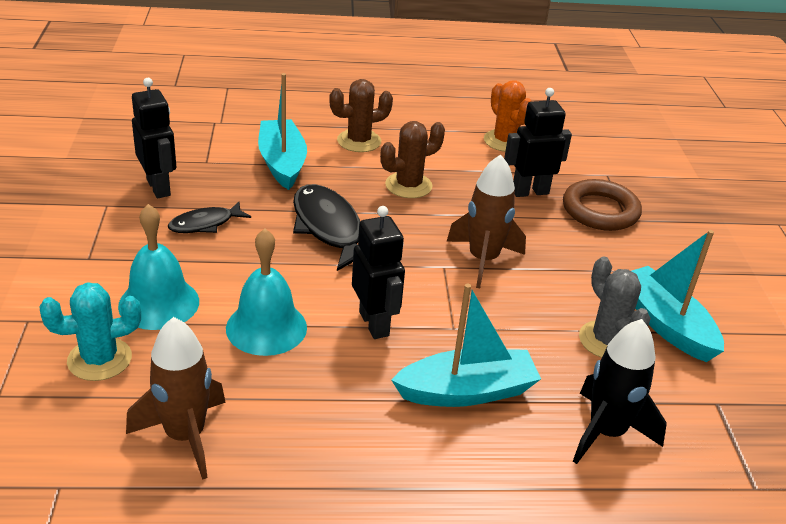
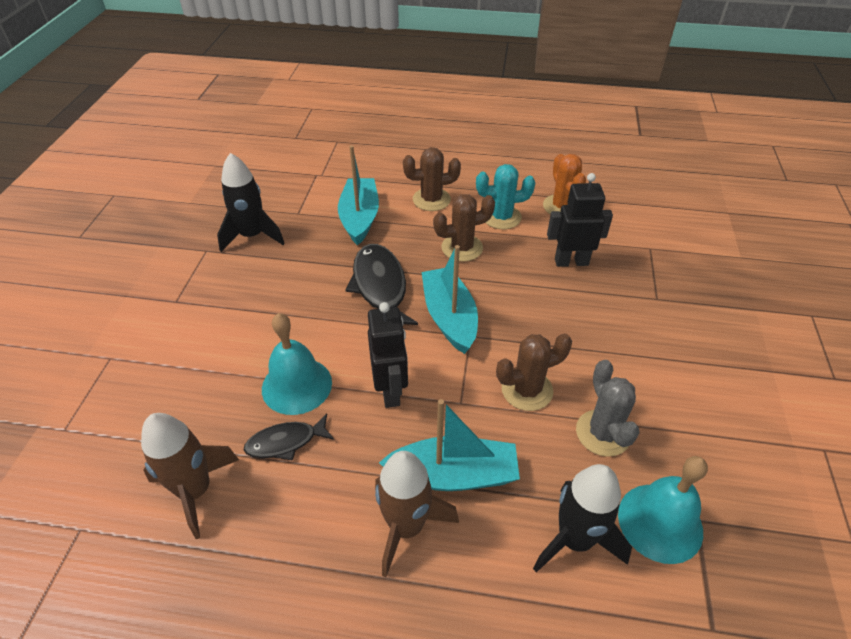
camera: 15 degrees right, 10 degrees up
(99, 359) = (152, 403): turquoise cactus -> turquoise cactus (501, 217)
(159, 187) = (252, 236): black robot -> black rocket
(159, 303) = (216, 351): turquoise bell -> turquoise bell (660, 522)
(205, 224) = (278, 275): black fish -> black fish (286, 442)
(483, 260) = (508, 332): brown rocket -> brown rocket (406, 527)
(519, 310) = (527, 390): none -> brown cactus
(600, 211) = (633, 287): brown ring -> none
(665, 324) = (666, 420): turquoise boat -> turquoise boat (449, 317)

